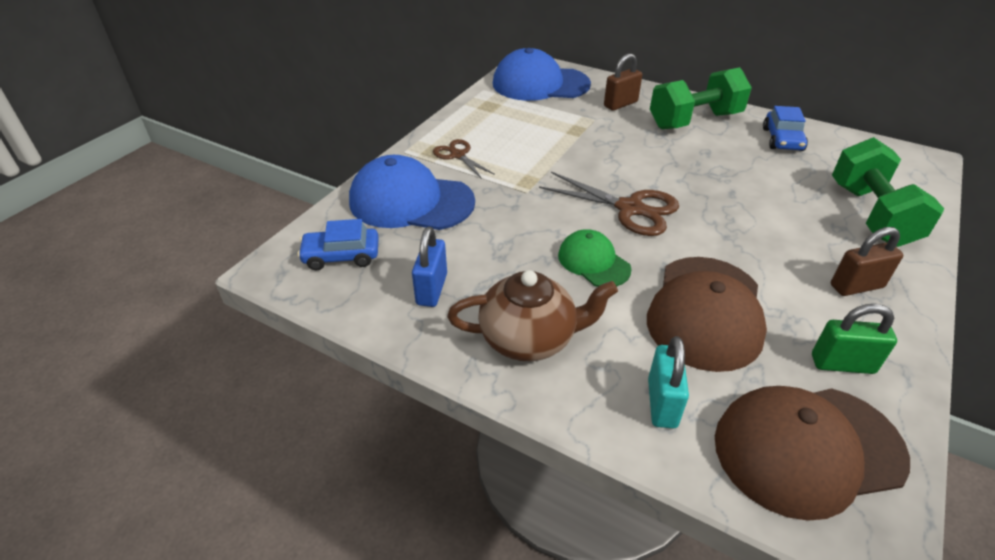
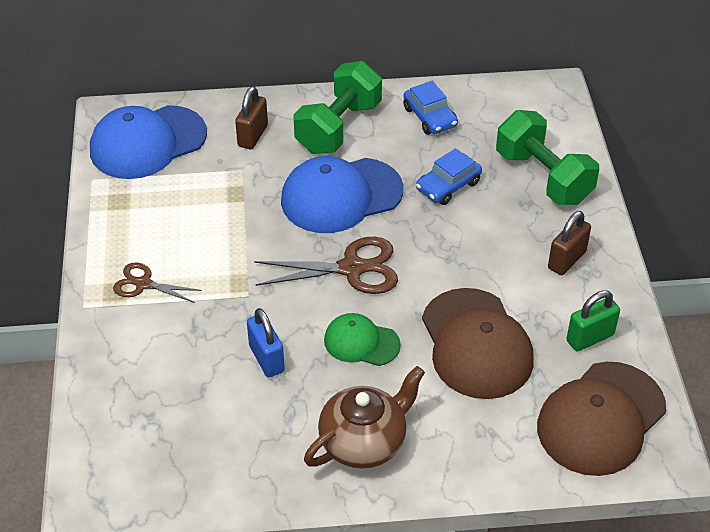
camera: 35 degrees left, 5 degrees up
(341, 256) = (138, 456): blue car -> blue car (448, 186)
(411, 201) = (147, 363): blue cap -> blue cap (341, 196)
(432, 289) = (250, 443): blue padlock -> blue padlock (266, 359)
(662, 403) = (493, 439): turquoise padlock -> none

